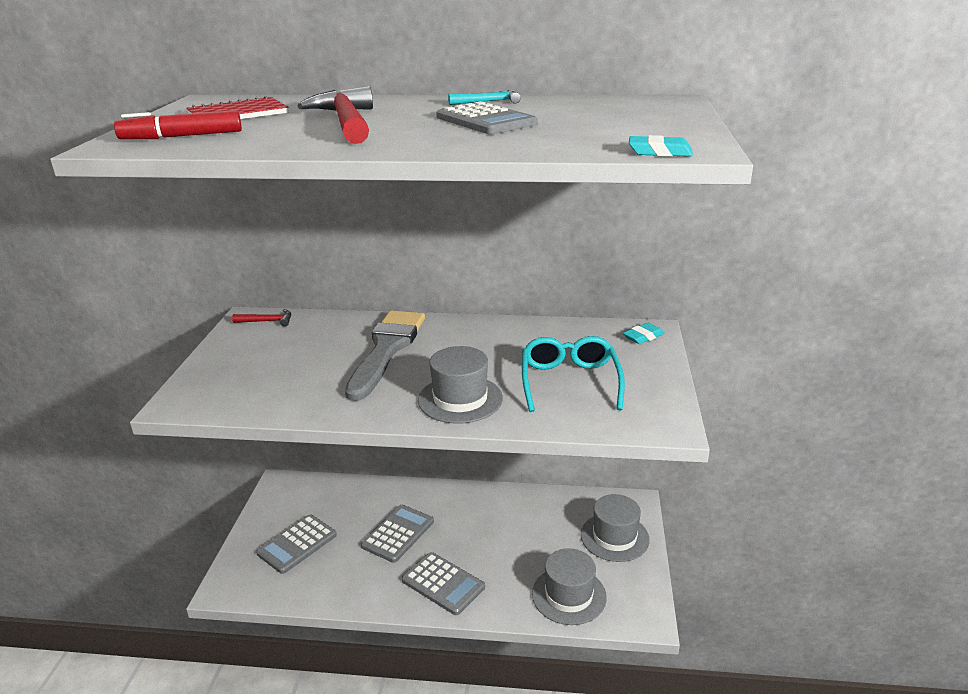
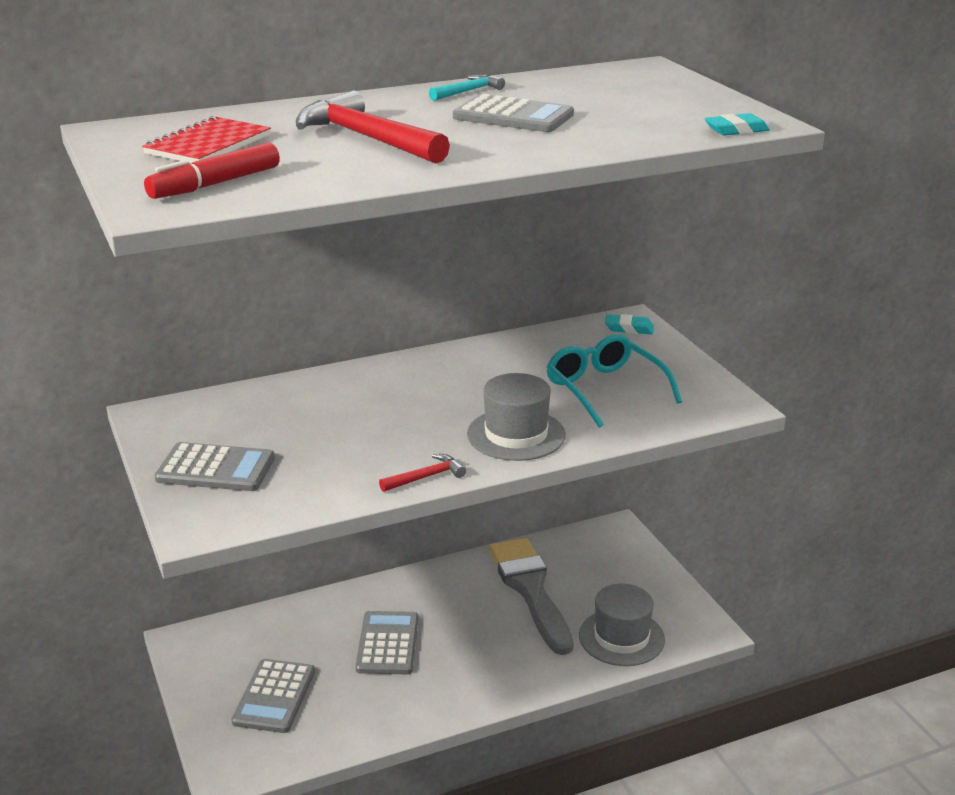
camera: 30 degrees left, 0 degrees up
(267, 321) = (183, 412): red hammer -> red hammer (426, 477)
(386, 349) = (375, 406): grey brush -> grey brush (530, 590)
(443, 584) = (484, 674): grey calculator -> grey calculator (215, 469)
(614, 537) = (622, 568): grey hat -> none
(643, 337) = (629, 328): turquoise eraser -> turquoise eraser turned 75 degrees clockwise

